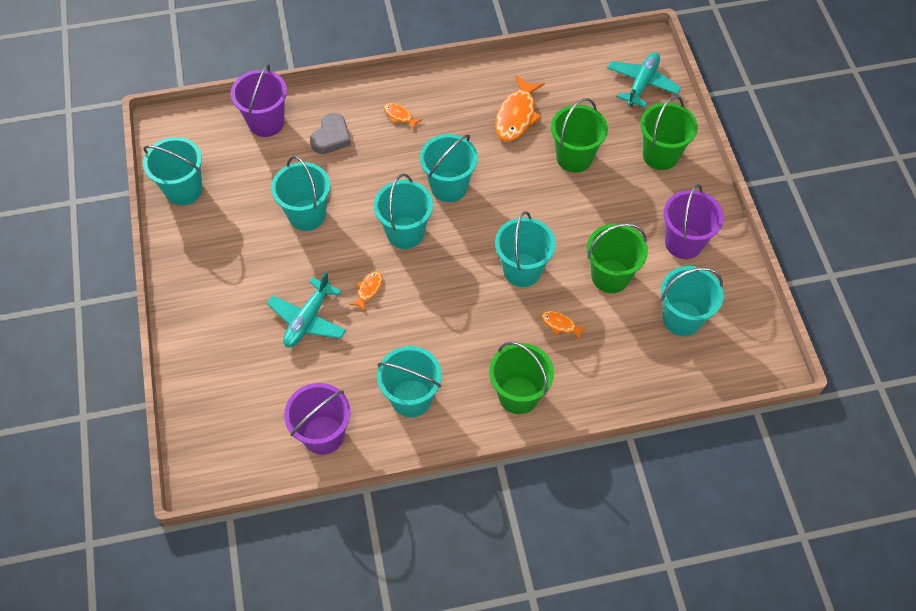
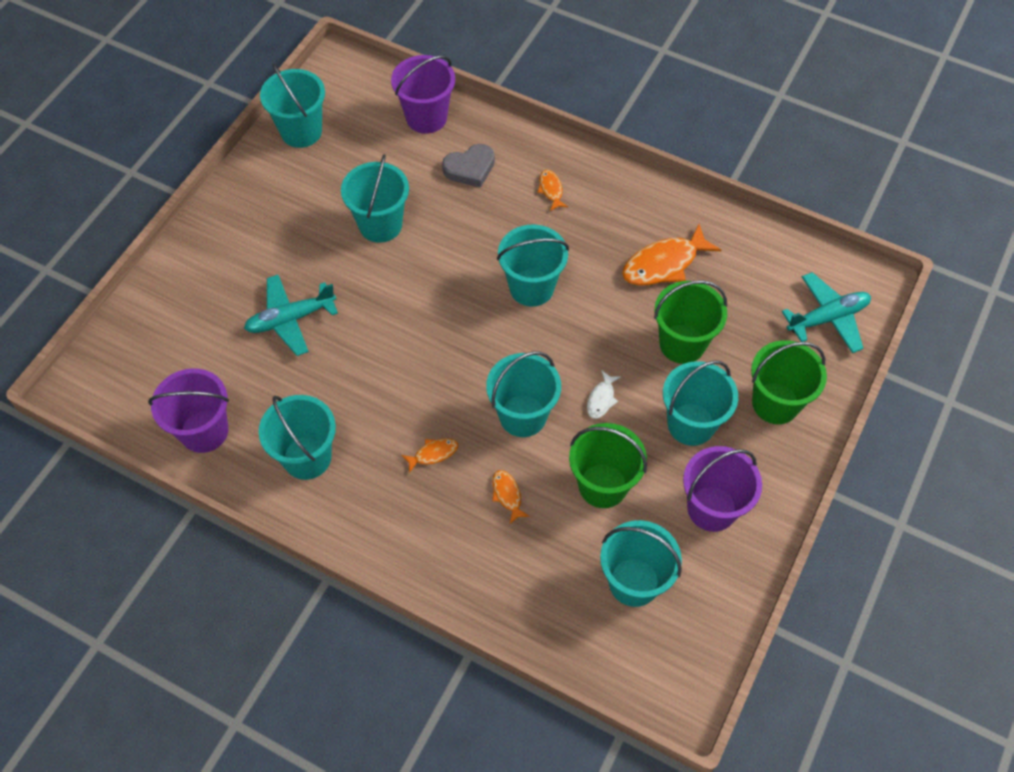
camera: 40 degrees right, 0 degrees up
(369, 289) = (367, 331): orange fish -> orange fish (433, 454)
(405, 233) = (450, 302): turquoise bucket -> turquoise bucket (691, 424)
(518, 395) = (403, 530): green bucket -> none
(559, 225) = (601, 399): none -> white fish

